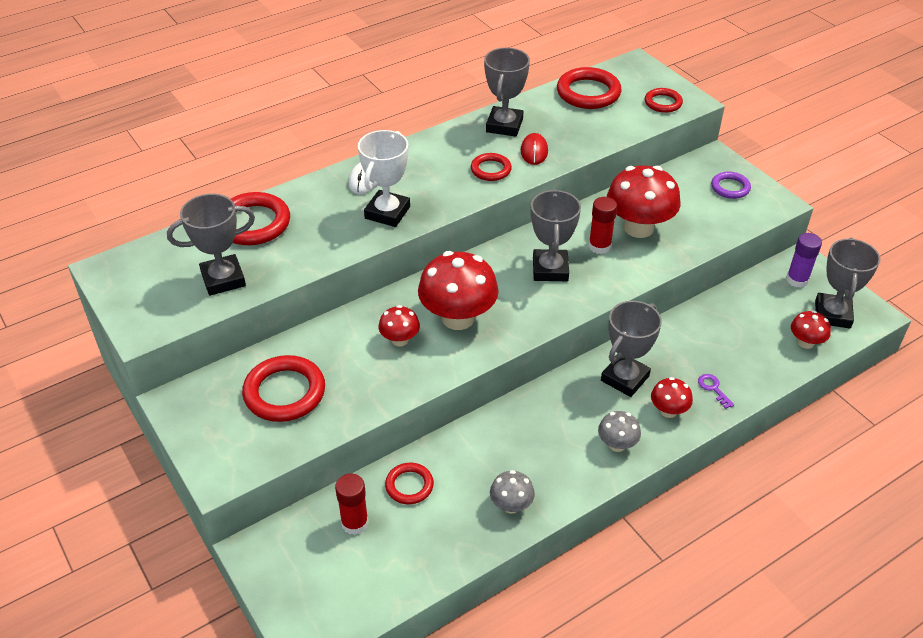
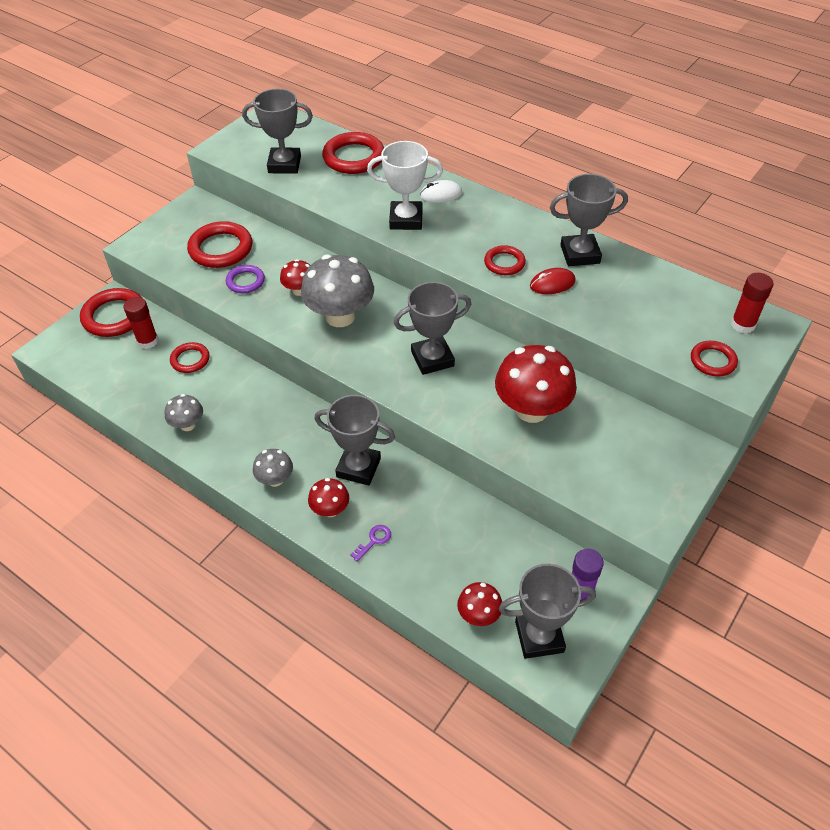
camera: 70 degrees right, 5 degrees up
(223, 279) = (284, 164): grey trophy -> grey trophy turned 45 degrees counterclockwise
(458, 318) = (340, 316): red mushroom -> grey mushroom
(588, 93) = (684, 298): red ring -> red ring (114, 316)
(599, 246) = (485, 386): red glue stick -> red glue stick (743, 324)
(730, 187) = (651, 475): purple ring -> purple ring (245, 281)

